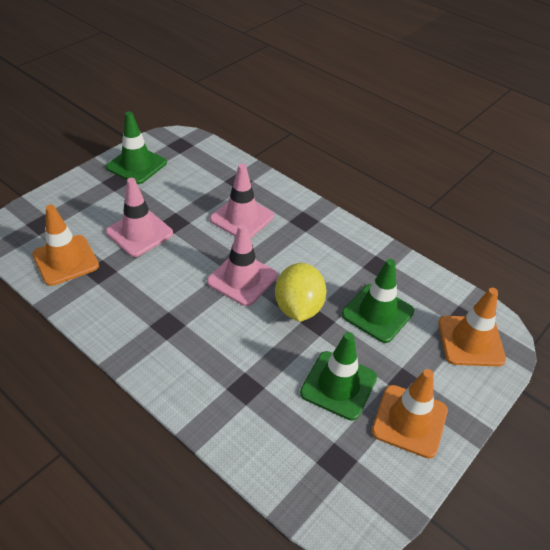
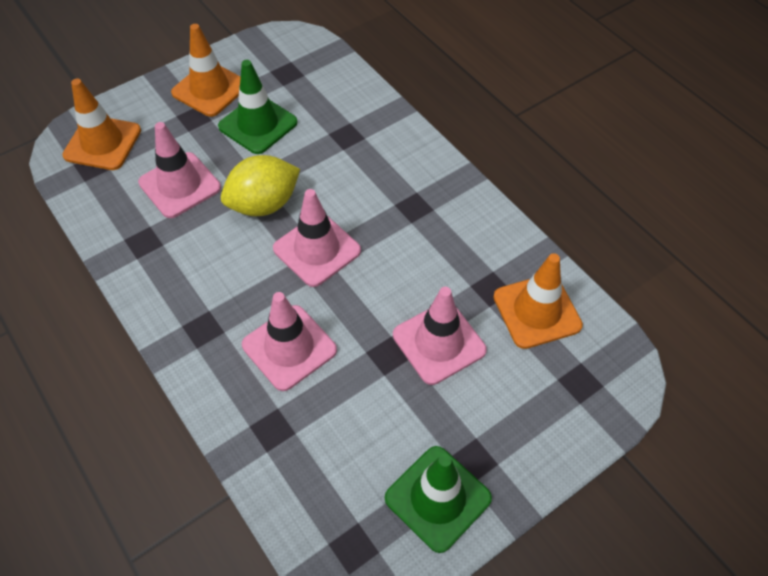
camera: 165 degrees left, 10 degrees up
(298, 308) = (264, 204): yellow lemon -> yellow lemon turned 45 degrees clockwise
(377, 313) = (180, 185): green traffic cone -> pink traffic cone

